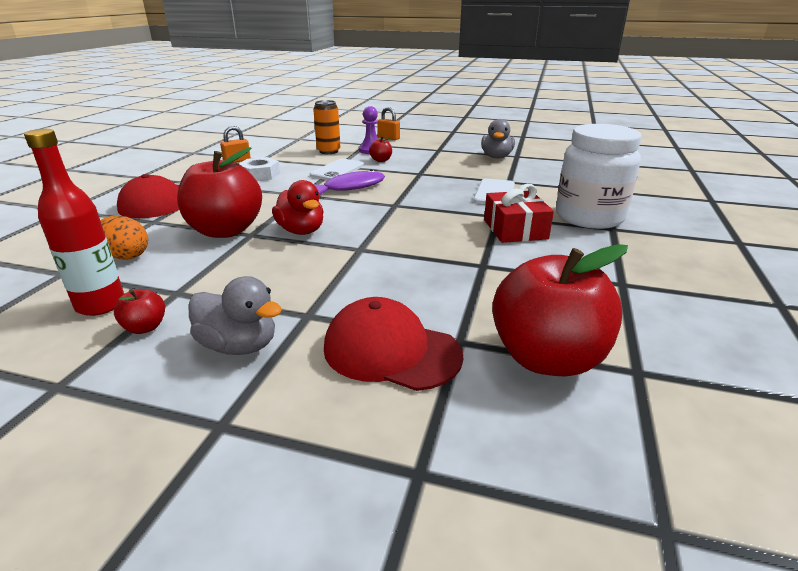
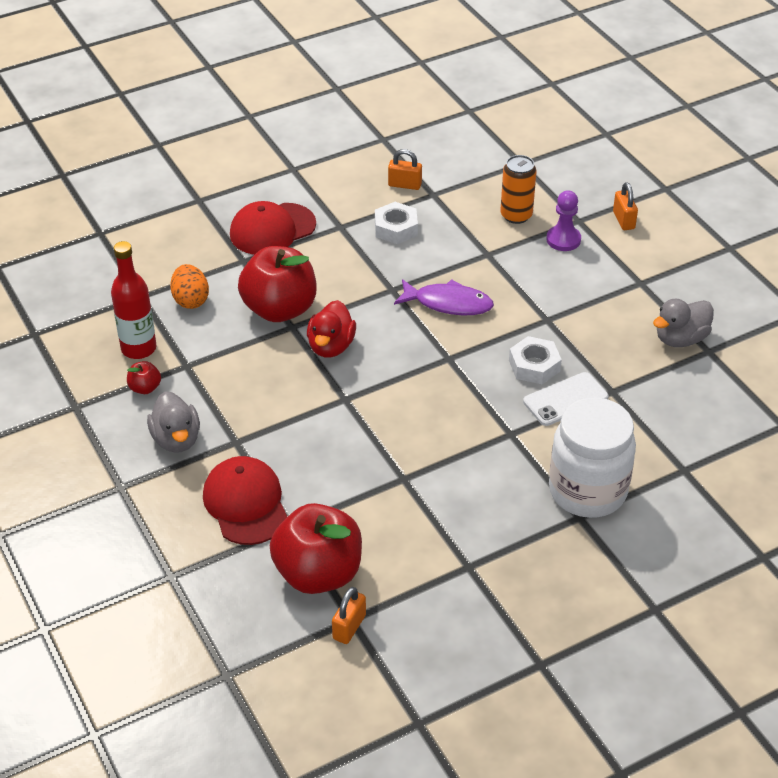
camera: 45 degrees right, 15 degrees up
(337, 170) = (475, 263): white phone -> none
(381, 160) = (544, 268): red apple -> none
(450, 189) = (534, 366): none -> white nut
(515, 229) = (495, 459): red gift -> none
(649, 378) = (349, 627): none -> orange padlock

